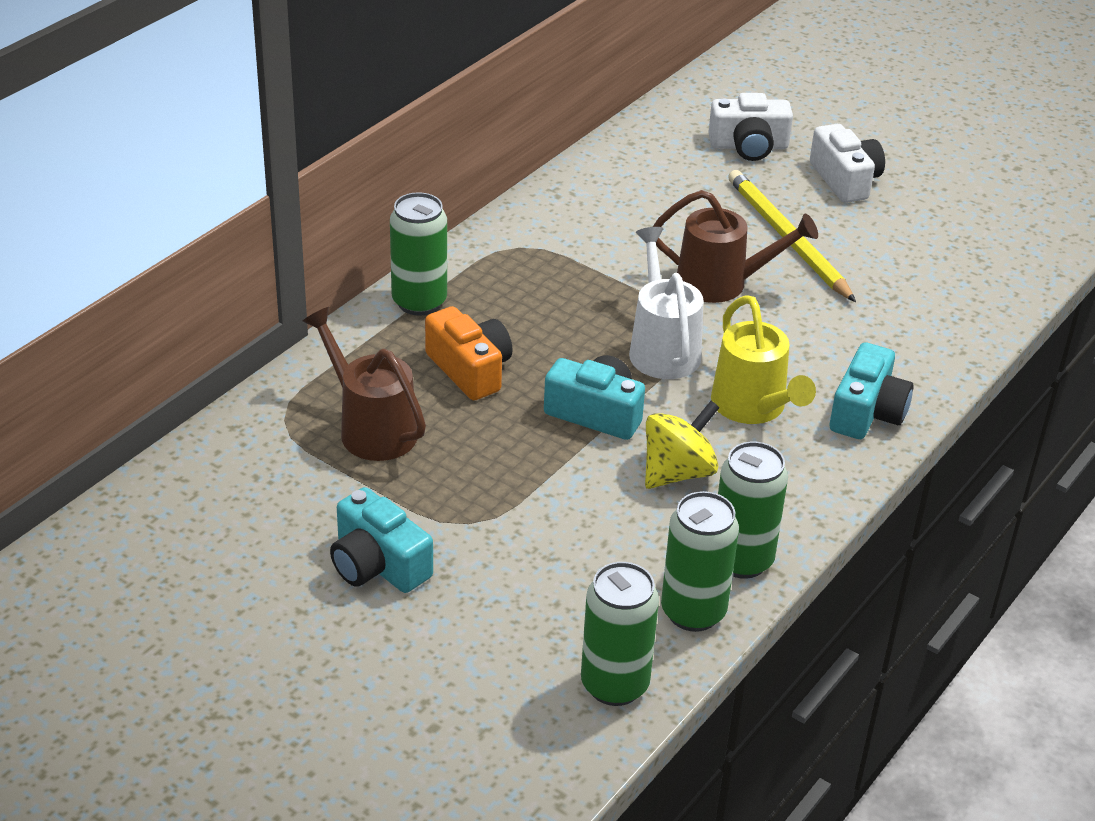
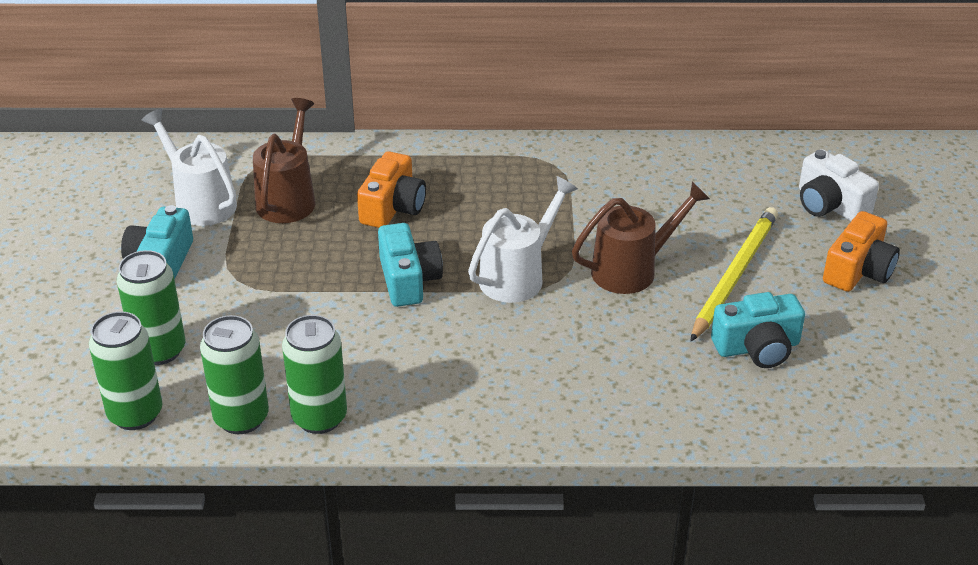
camera: 55 degrees right, 0 degrees up
(300, 491) = (200, 202): none -> white watering can
(419, 302) = (439, 155): green can -> green can (159, 350)
(678, 472) = (384, 345): yellow spinning top -> none
(723, 283) = (633, 269): brown watering can -> brown watering can turned 90 degrees counterclockwise
(753, 408) = (500, 349): yellow watering can -> none
(845, 180) = (858, 270): white camera -> orange camera
(867, 412) = (563, 409): turquoise camera -> turquoise camera (757, 347)

